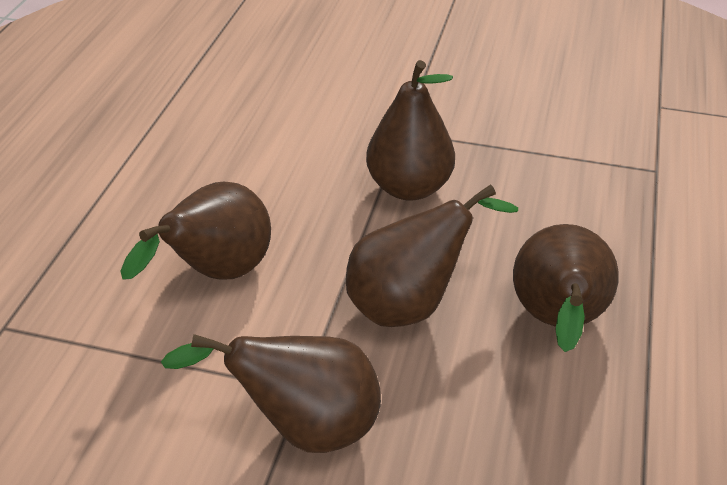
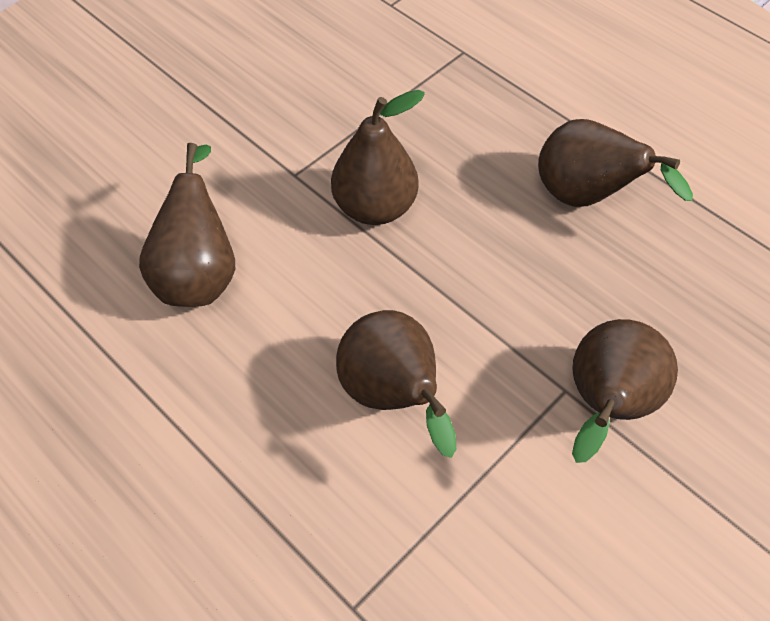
camera: 60 degrees left, 15 degrees up
(411, 304) = (515, 275): brown pear -> brown pear (199, 274)

